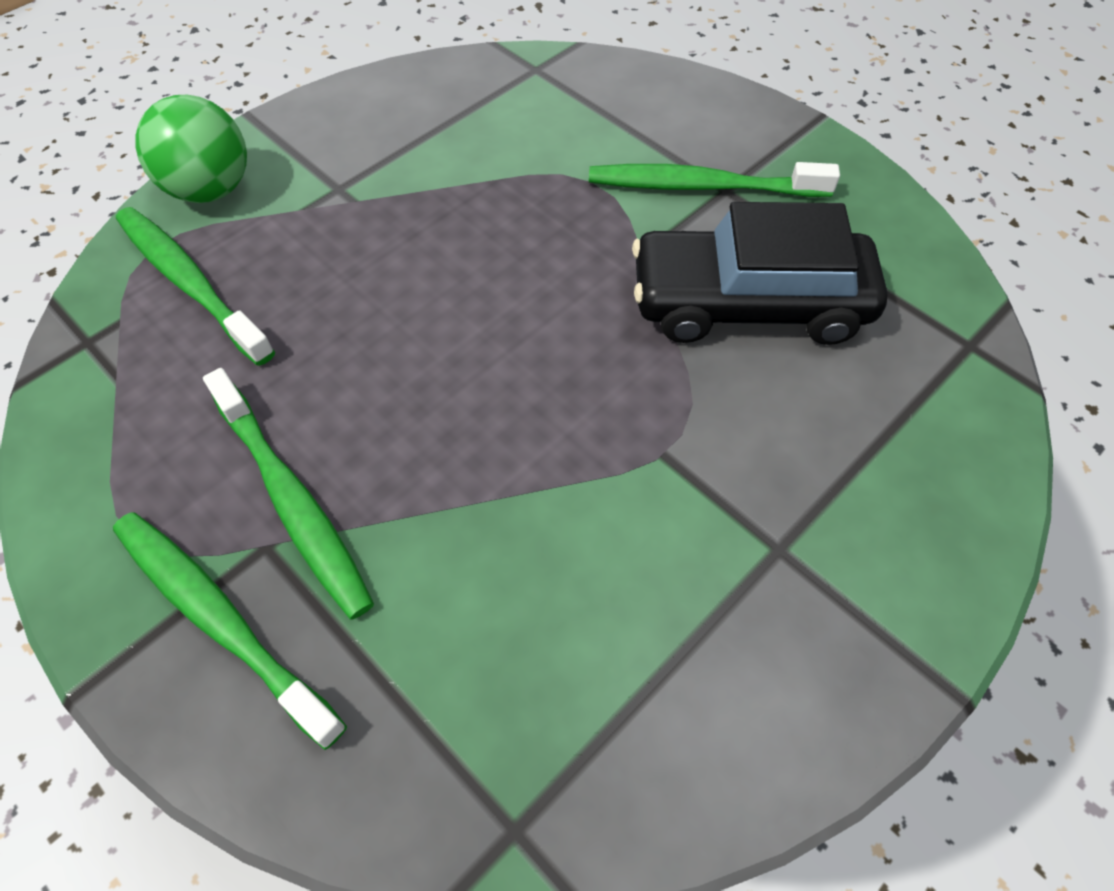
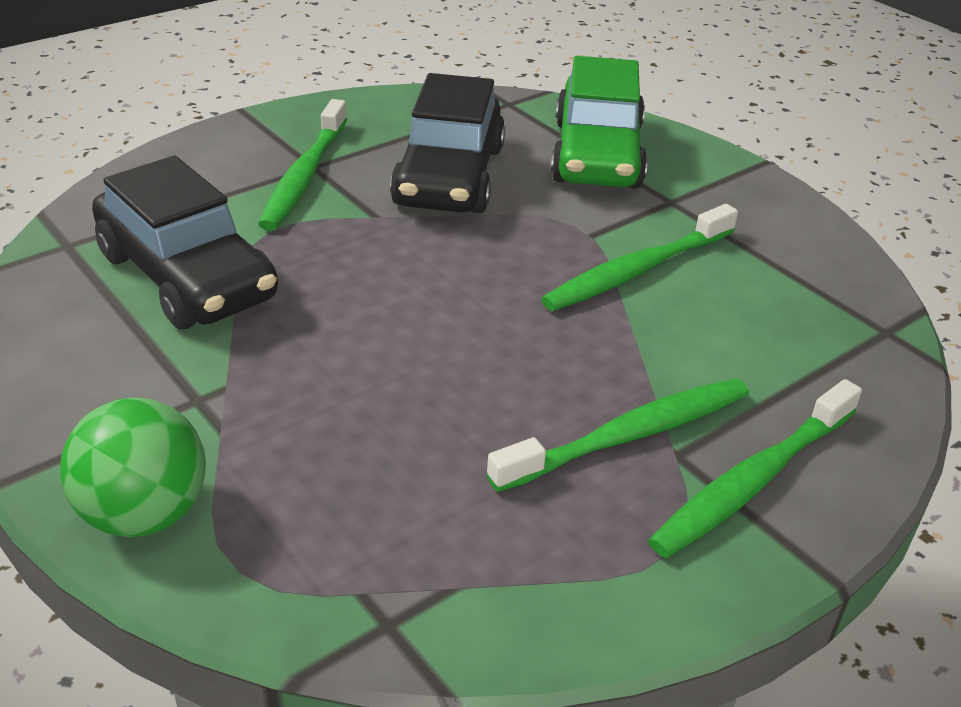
camera: 85 degrees left, 20 degrees down
(190, 283) = (315, 525): green toothbrush -> green toothbrush (637, 270)
(504, 145) = (187, 276): none -> black car
(871, 454) = (597, 155): none -> green car

